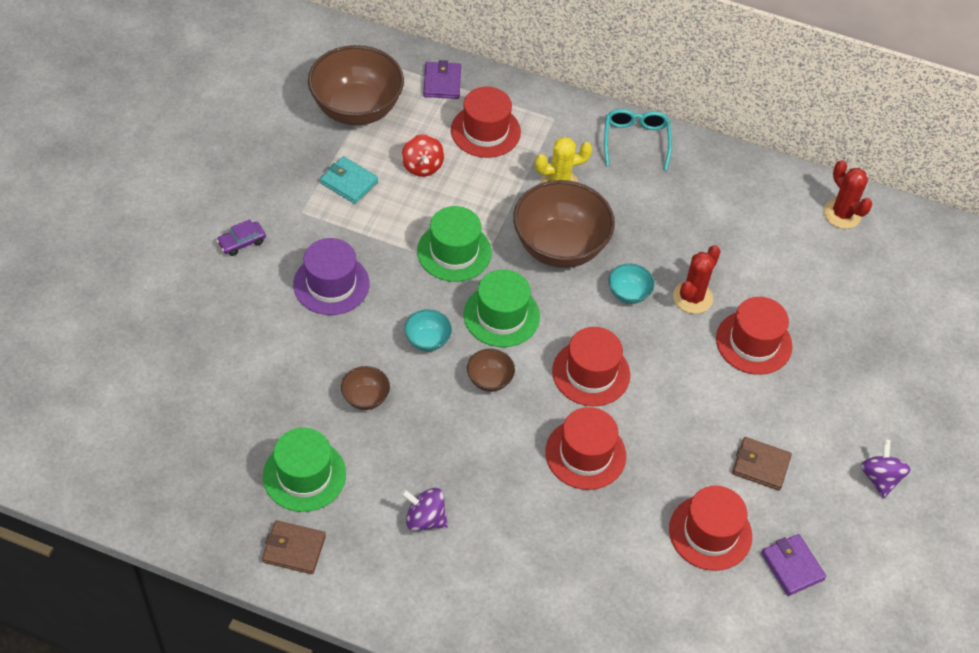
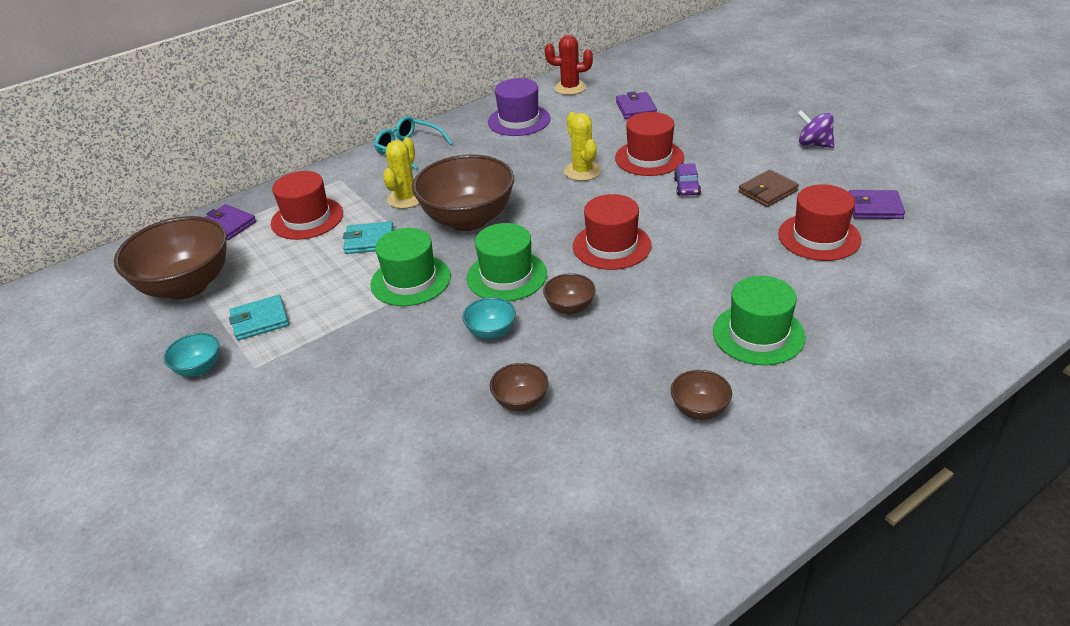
camera: 50 degrees left, 15 degrees down
(242, 242) = (238, 429): purple car -> purple car (687, 187)
(294, 549) = (673, 537): brown wallet -> none
(304, 475) = (580, 489): green hat -> green hat (758, 334)
(331, 284) = (362, 377): purple hat -> purple hat (519, 120)
(422, 166) = (299, 267): red spinning top -> none
(425, 519) = (699, 409): purple spinning top -> brown bowl
(485, 193) = (369, 241): none -> turquoise wallet
(585, 454) = (694, 277): red hat -> none
(628, 294) = (549, 200): turquoise bowl -> turquoise bowl (199, 368)
(692, 297) = (582, 171): red cactus -> yellow cactus
(841, 291) = (636, 108): none -> purple wallet

